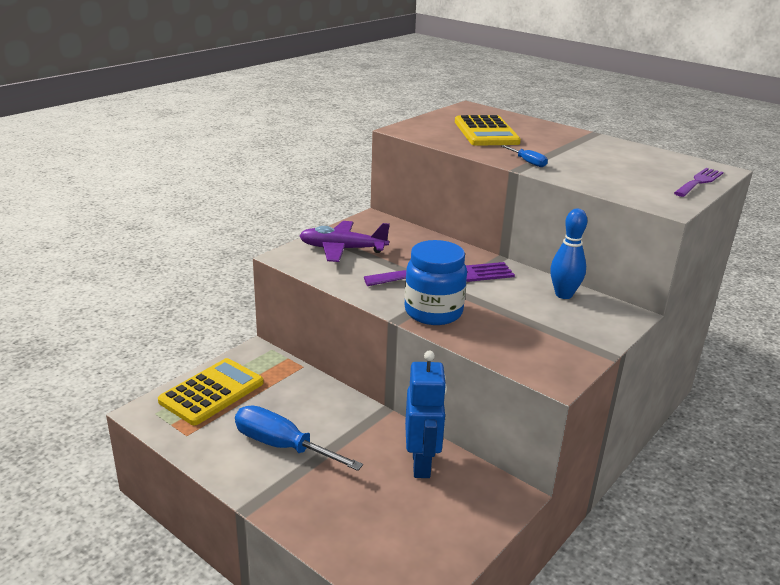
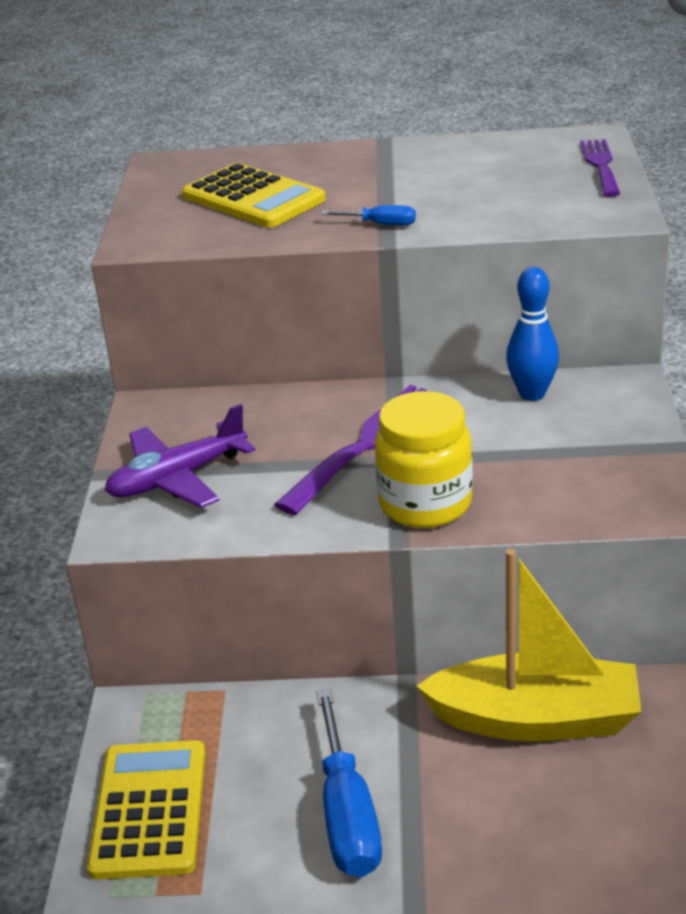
camera: 35 degrees left, 5 degrees up
(282, 446) = (347, 815): blue screwdriver -> blue screwdriver turned 90 degrees counterclockwise
(421, 464) = (536, 719): blue robot -> yellow boat
(433, 312) = (425, 504): blue jar -> yellow jar

